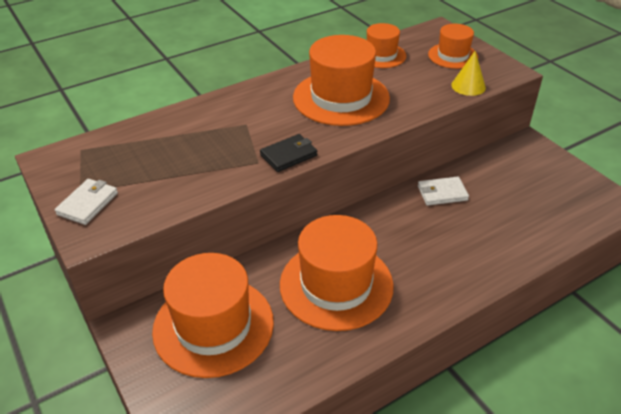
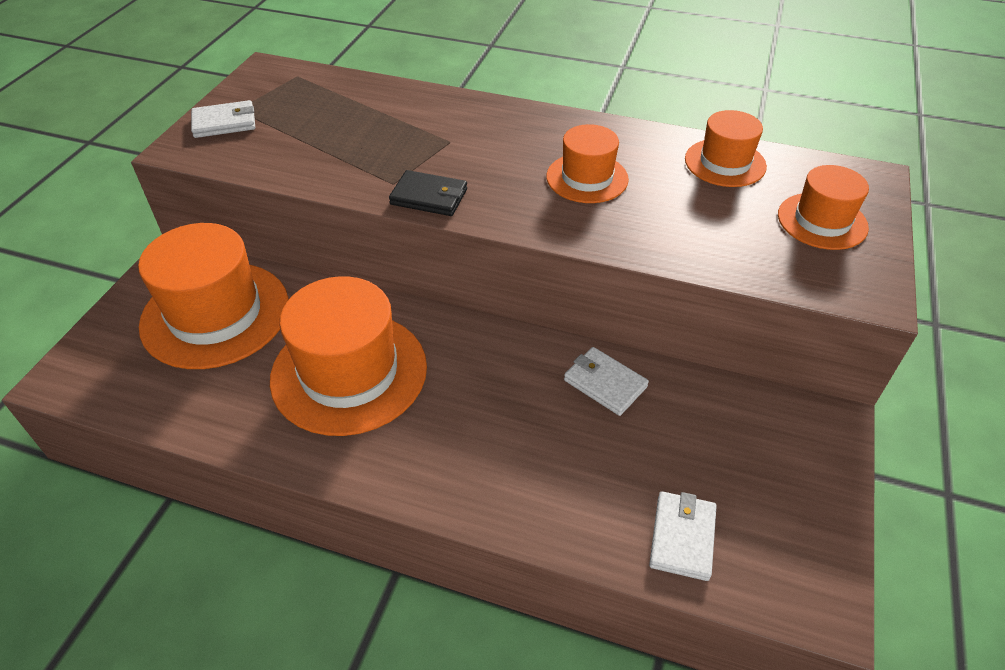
camera: 50 degrees right, 5 degrees up
(341, 98) = (587, 178): orange hat -> orange hat, size x0.56
(468, 86) = (768, 269): yellow cone -> none
(554, 222) = (682, 537): none -> white wallet

